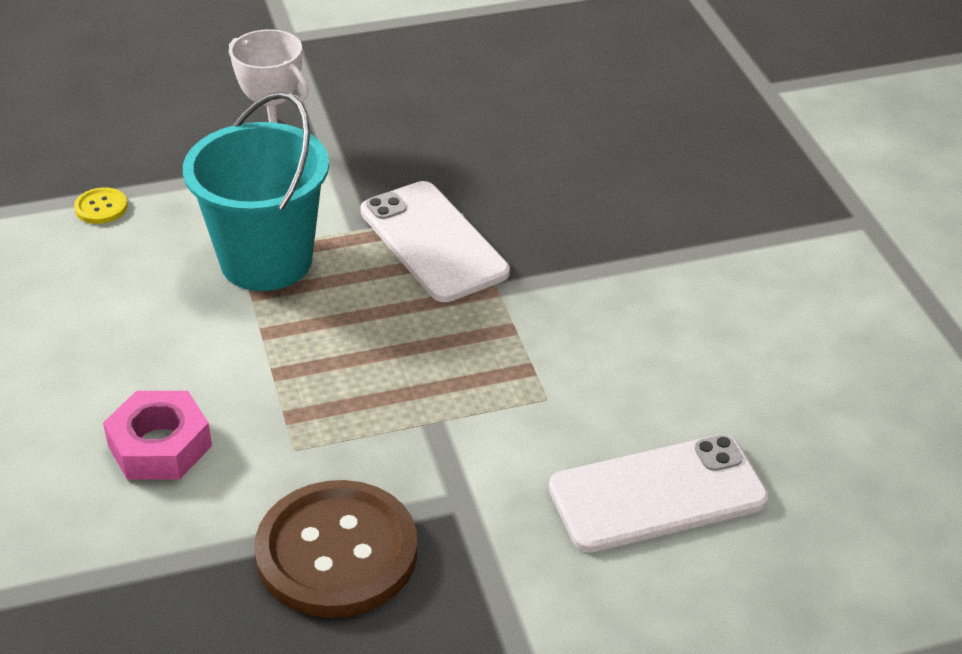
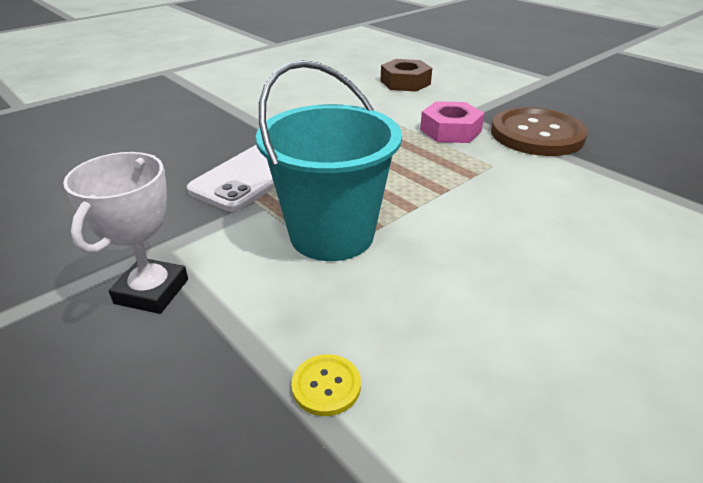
camera: 115 degrees left, 5 degrees down
(160, 445) = (554, 209): pink nut -> pink nut (450, 130)
(657, 494) = (405, 82): white phone -> brown nut

